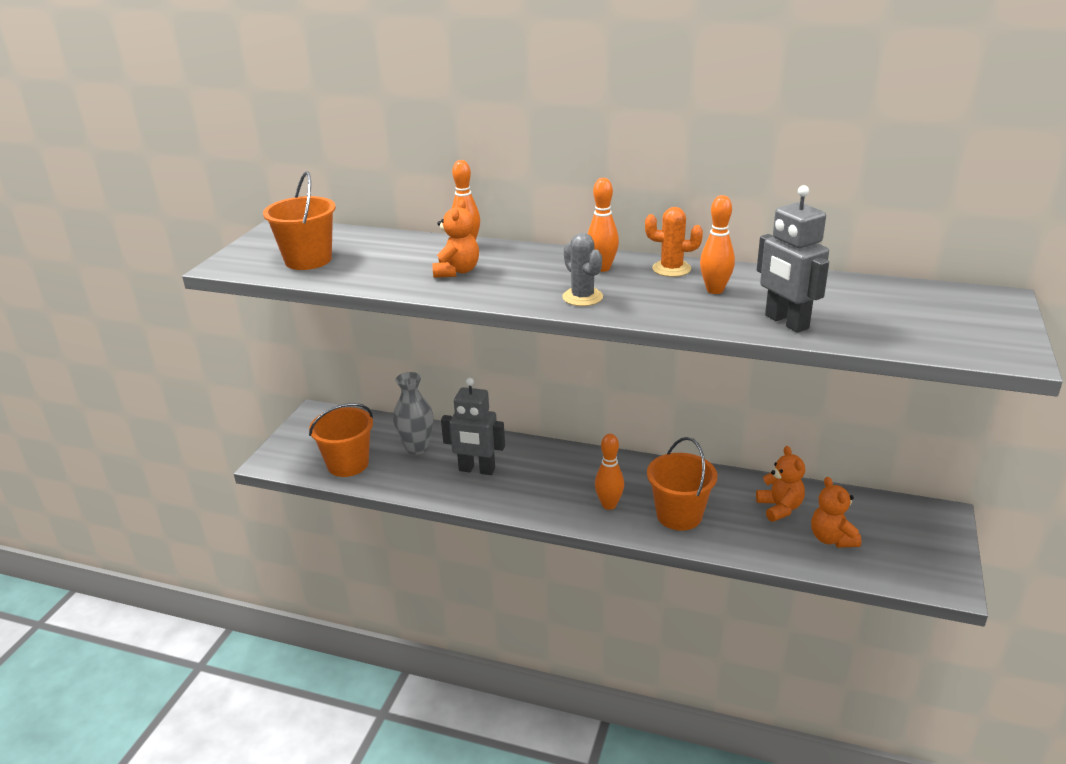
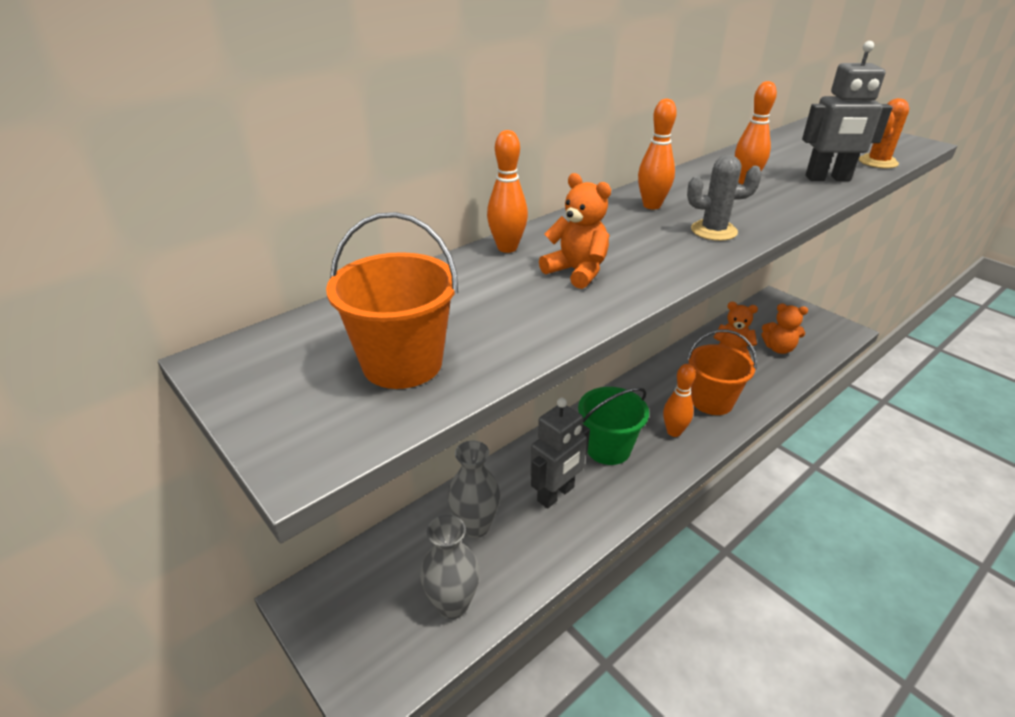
camera: 60 degrees left, 5 degrees up
(348, 464) = (452, 604): orange bucket -> grey vase
(551, 477) = (608, 448): none -> green bucket
(671, 269) = (684, 183): orange cactus -> orange cactus (878, 162)

